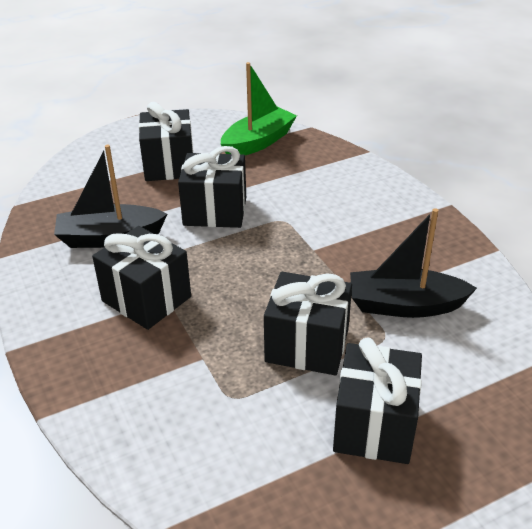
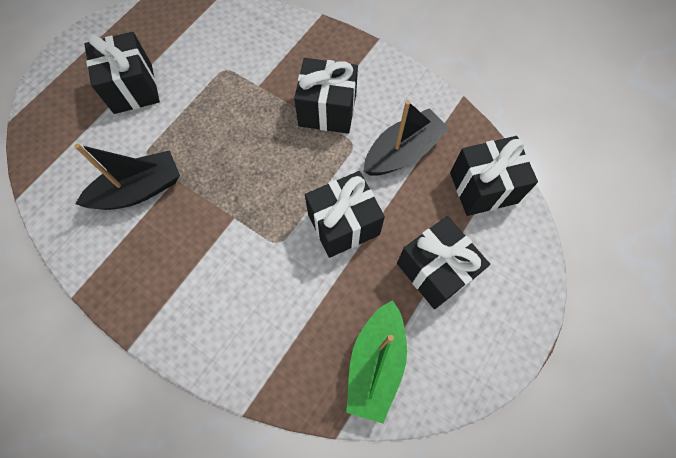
camera: 150 degrees right, 30 degrees up
(307, 345) = (196, 123): black gift -> black gift (483, 188)

